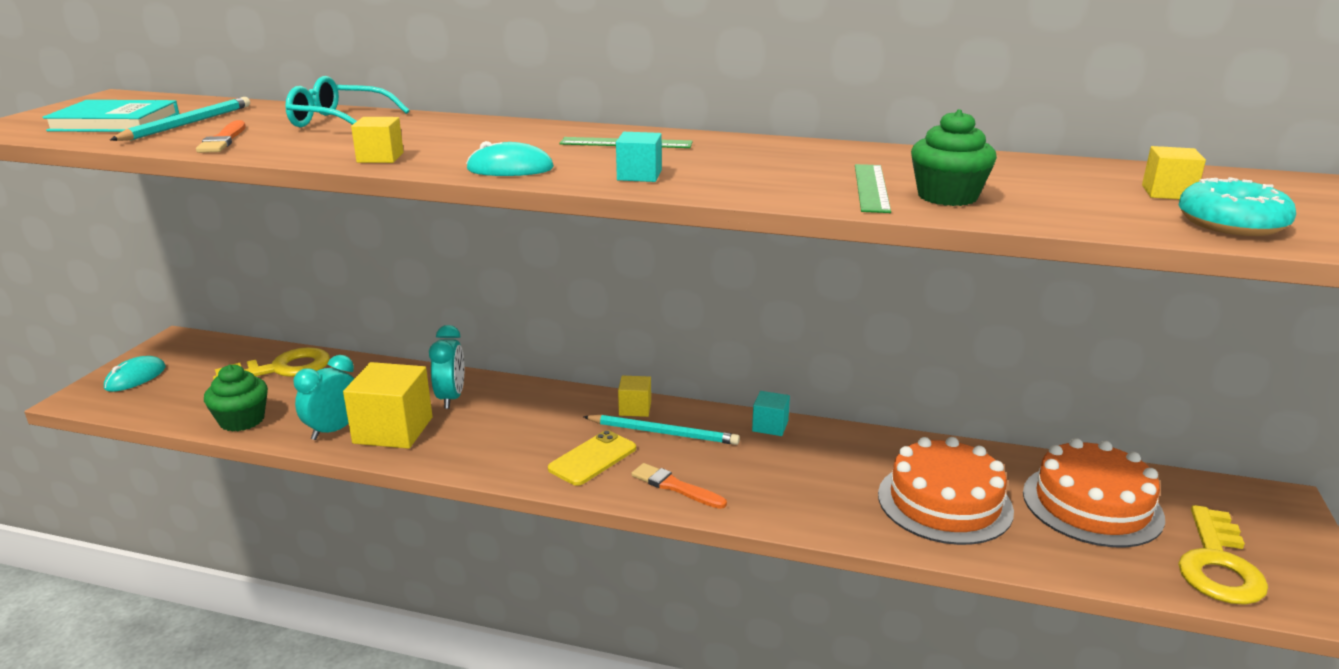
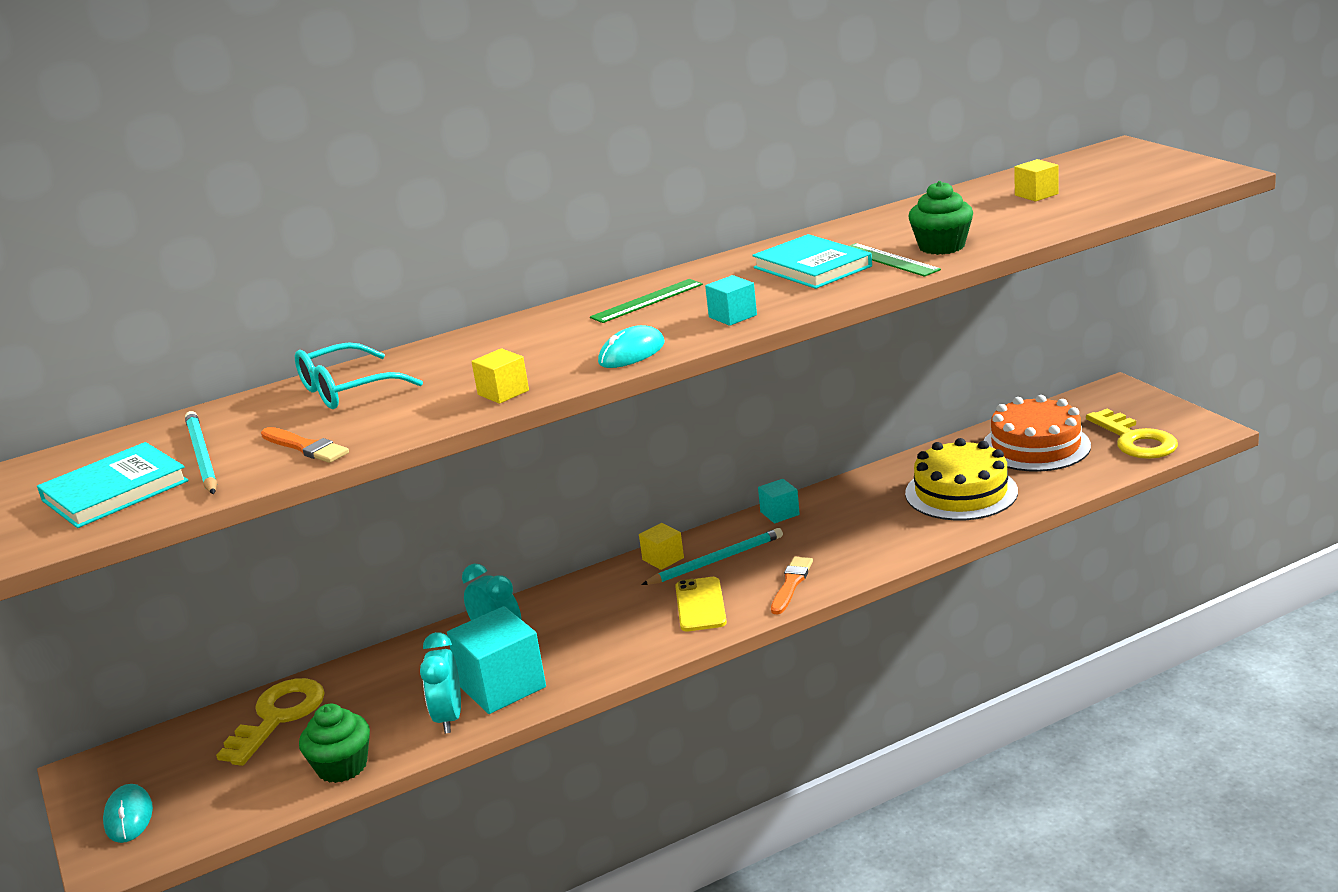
camera: 40 degrees left, 0 degrees up
(393, 430) = (502, 686): yellow cube -> turquoise cube
(675, 487) = (791, 584): orange brush -> orange brush turned 120 degrees clockwise
(797, 168) = (812, 267): none -> turquoise book
(944, 502) = (961, 492): orange cake -> yellow cake
(1231, 223) = (1101, 201): turquoise donut -> none

